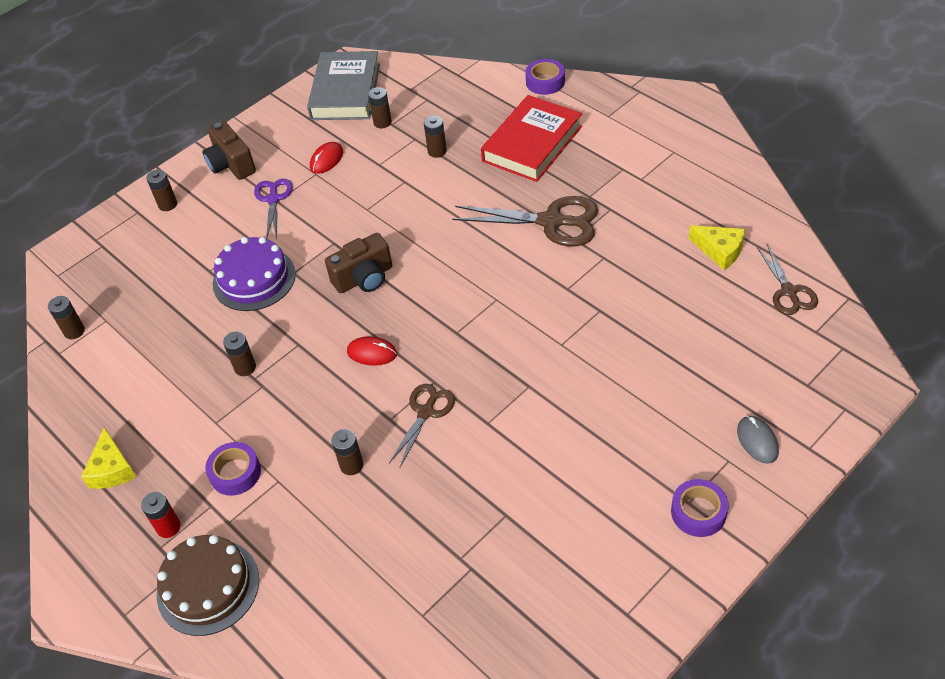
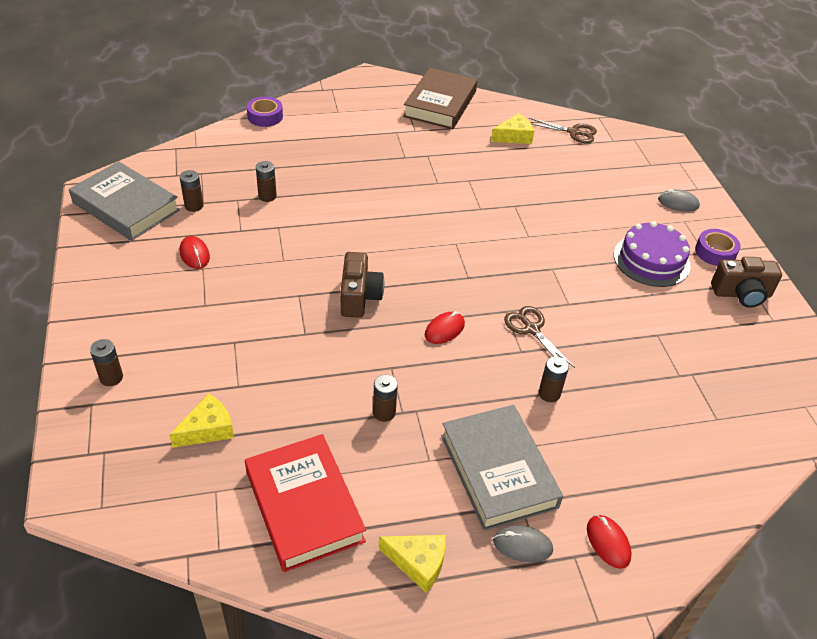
camera: 65 degrees left, 5 degrees down
(74, 331) = (202, 524): brown battery -> none
(157, 281) = (208, 429): none -> yellow cheese
(168, 527) = (522, 545): red battery -> grey mouse
(208, 587) = (608, 542): brown cake -> red mouse
(231, 164) = (117, 312): brown camera -> brown camera (741, 294)
(235, 473) = (498, 471): purple tape -> grey book
(254, 279) = (284, 361): purple cake -> purple cake (651, 260)
(273, 199) = (200, 306): purple scissors -> none
(532, 144) = (321, 153): red book -> red book (304, 506)
(551, 222) = (409, 183): brown scissors -> none
(709, 170) = (440, 104): none -> brown book

